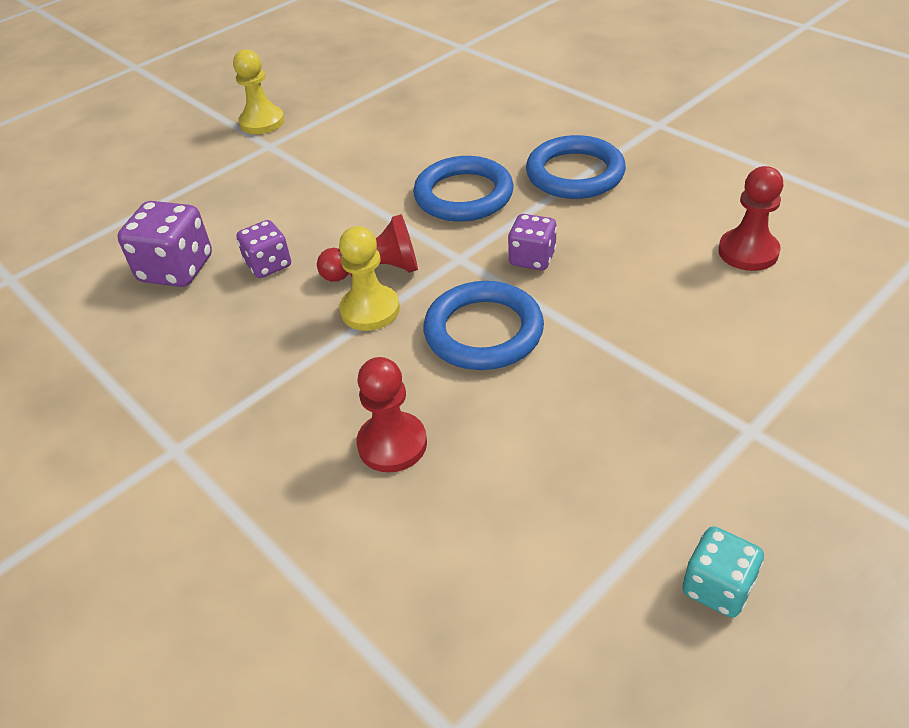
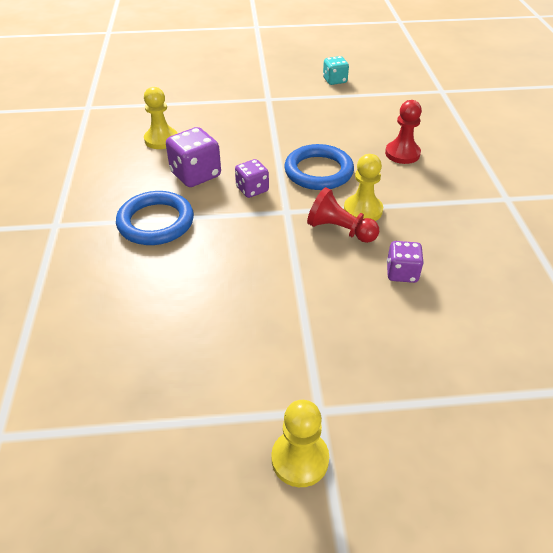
camera: 145 degrees left, 0 degrees up
(176, 269) = (470, 308): purple dice -> purple dice (195, 175)
(463, 195) = (234, 249): blue ring -> none
(748, 252) = (161, 140): red pawn -> yellow pawn

